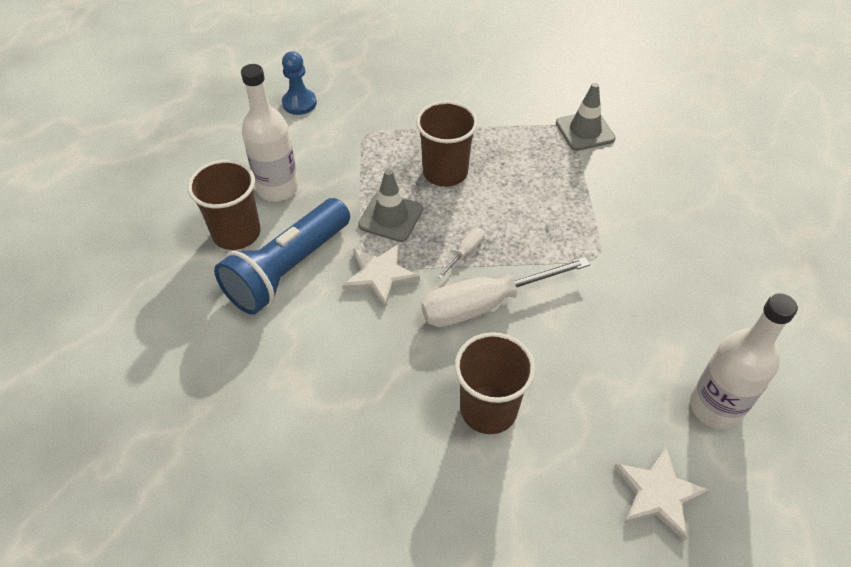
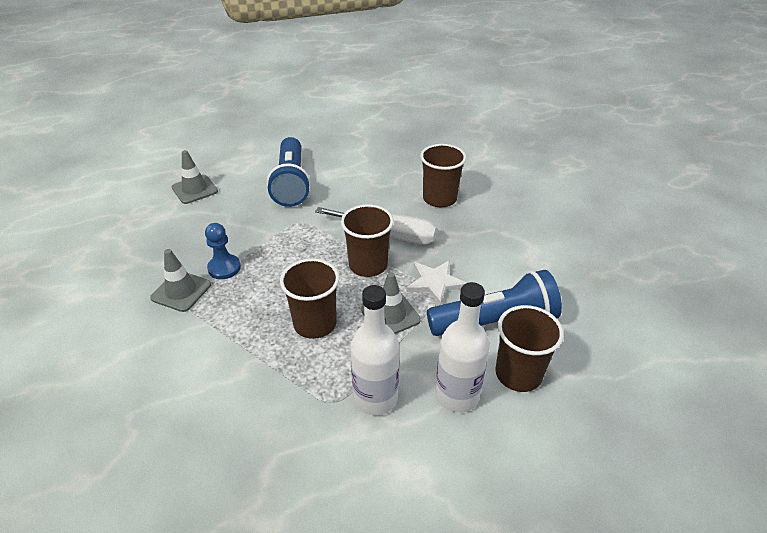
camera: 140 degrees left, 10 degrees down
(299, 103) = (358, 492): blue pawn -> blue pawn (224, 268)
(465, 252) = (368, 265): white screwdriver -> brown cup
(658, 494) = (401, 147): white star -> none
(687, 304) = (291, 183): none -> blue flashlight
(715, 407) = (340, 153): white bottle -> white bottle (375, 398)
(760, 222) = (195, 189): none -> grey traffic cone

